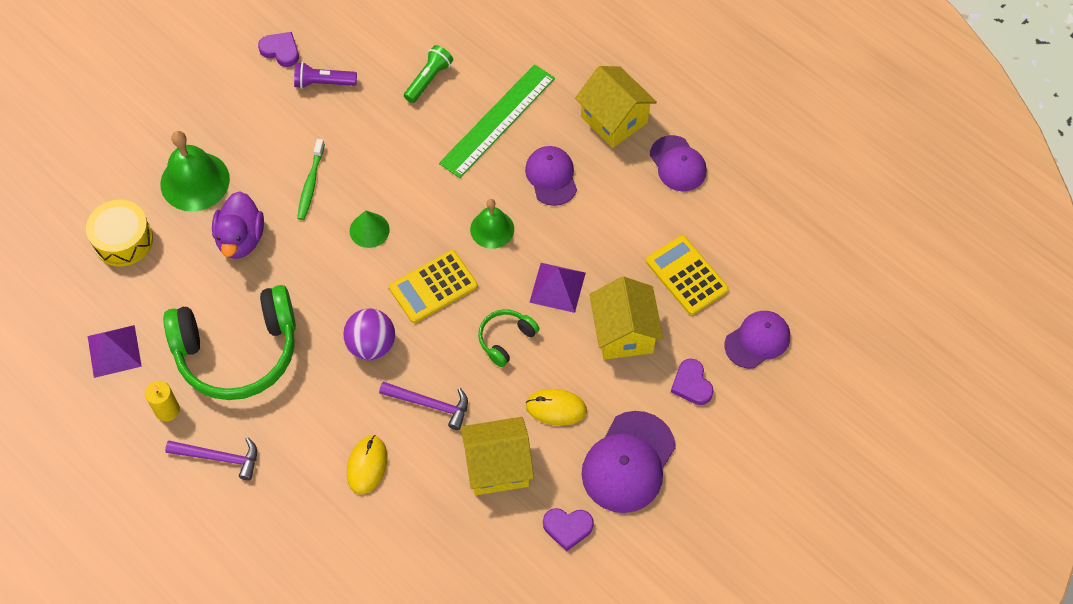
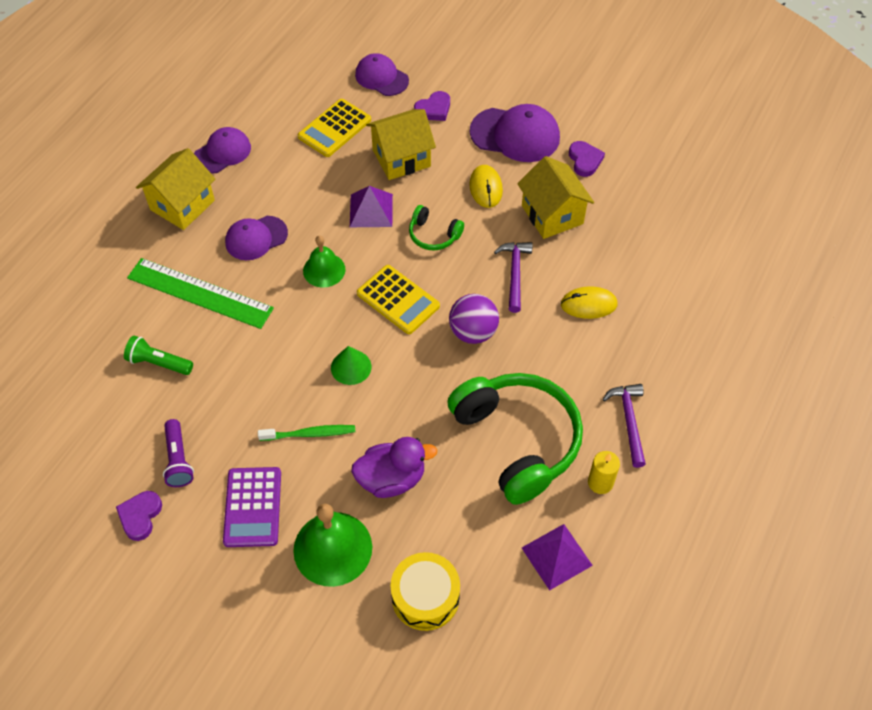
camera: 105 degrees left, 5 degrees down
(256, 130) = (252, 507): none -> purple calculator

